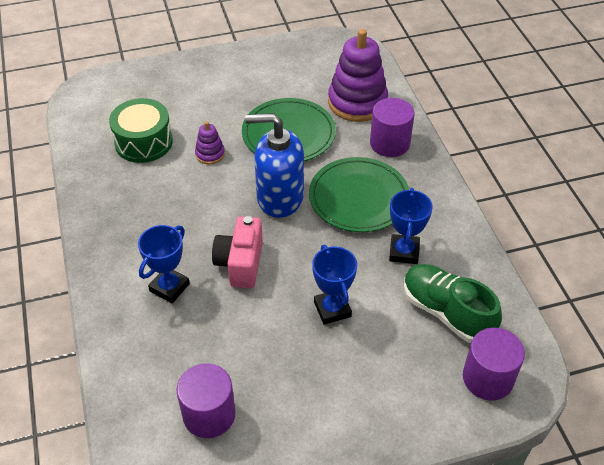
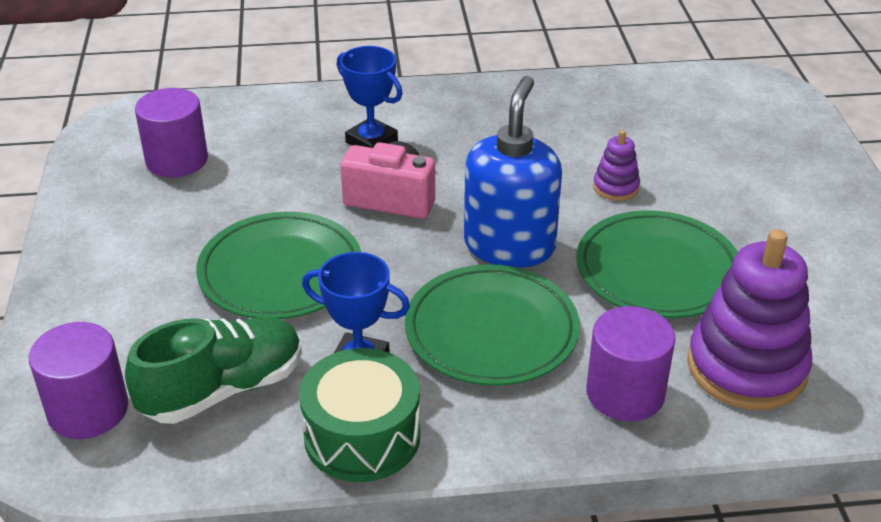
camera: 100 degrees right, 10 degrees down
(143, 142) = (647, 131): green drum -> green drum (362, 436)
(332, 309) = (280, 272): blue trophy -> green plate

